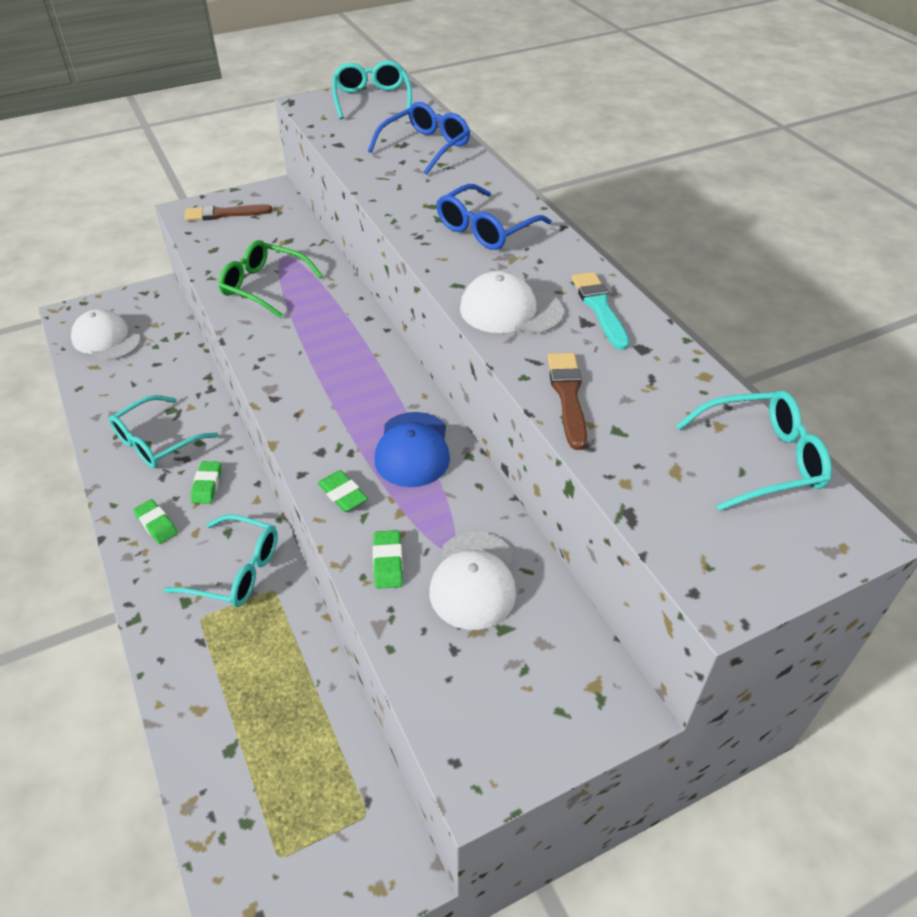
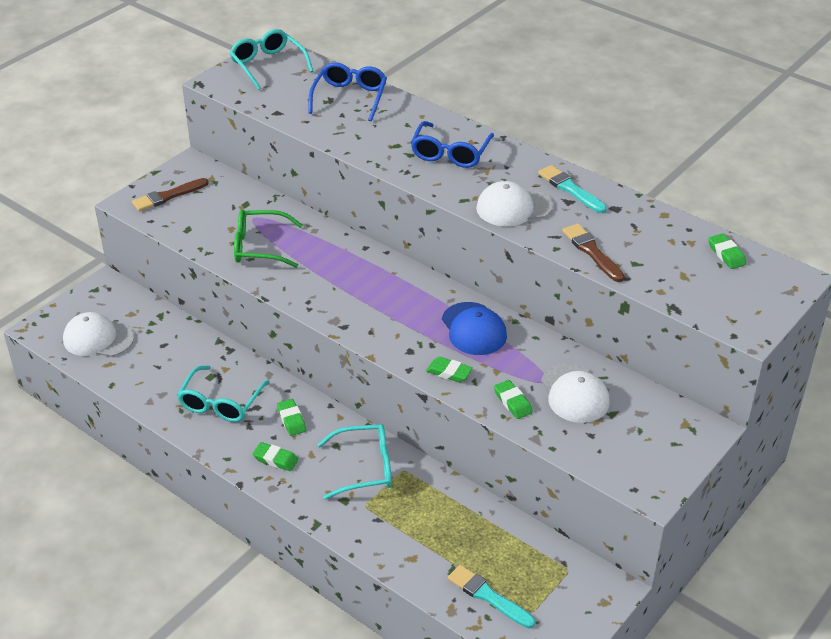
camera: 25 degrees left, 5 degrees down
(244, 806) = (488, 596): none -> turquoise brush
(761, 459) = (726, 254): turquoise glasses -> green eraser

